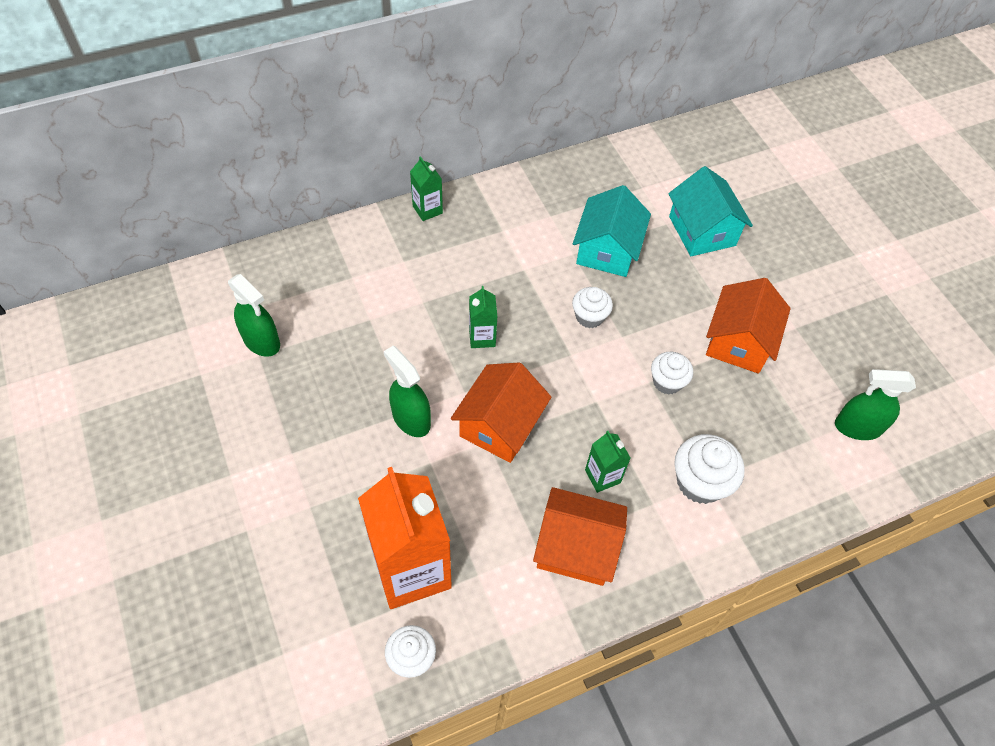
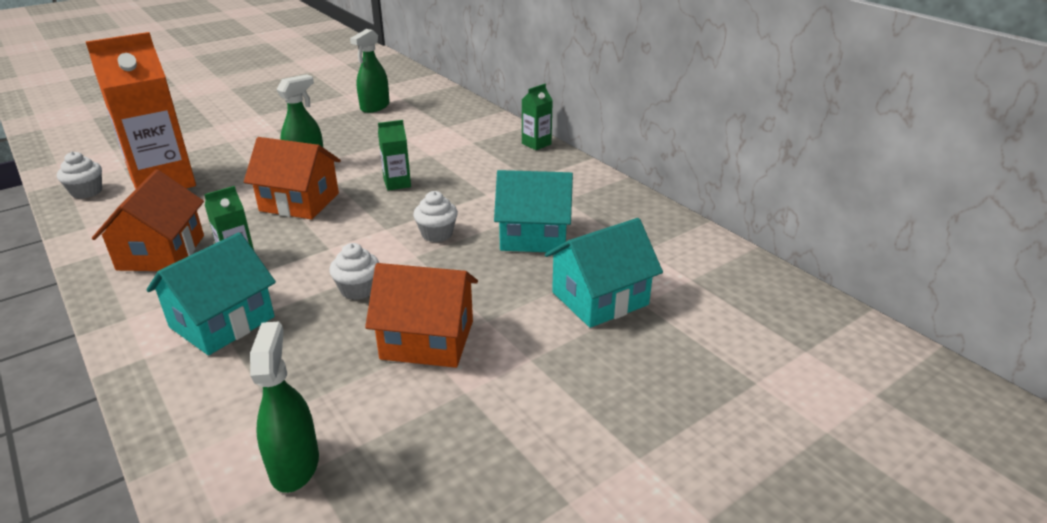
camera: 80 degrees right, 25 degrees down
(700, 482) = (222, 322): white cupcake -> turquoise house

